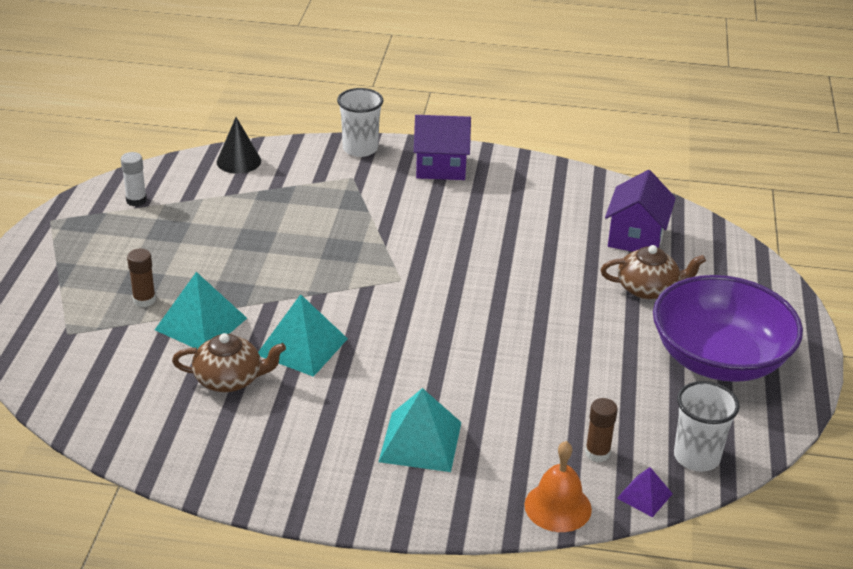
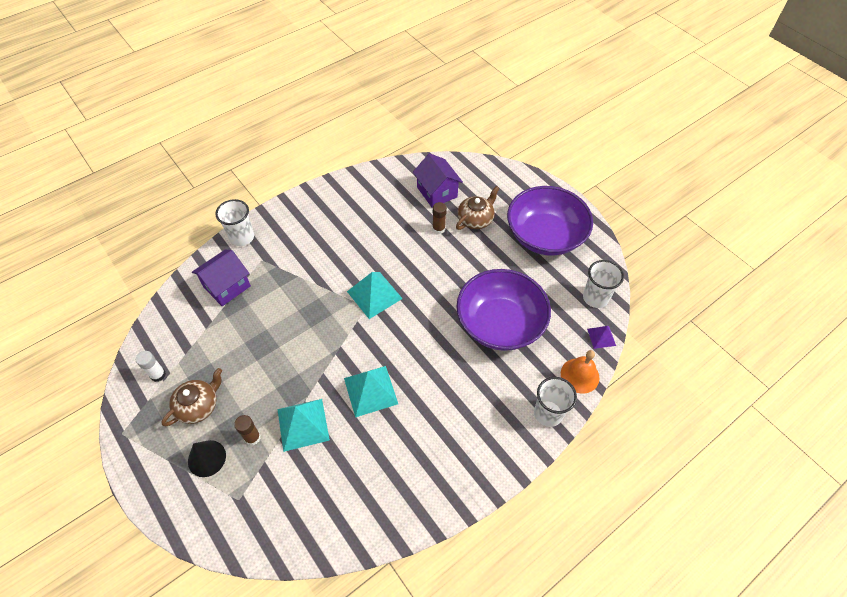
camera: 45 degrees left, 20 degrees up
(229, 379) = (362, 444): brown teapot -> brown teapot (198, 406)
(238, 161) = (184, 298): black cone -> black cone (207, 458)
(420, 442) = (489, 395): turquoise pyramid -> turquoise pyramid (374, 295)
(440, 167) = (298, 217): purple house -> purple house (227, 286)
(464, 507) = (548, 413): none -> white cup
(531, 394) = (500, 323): none -> purple bowl
(597, 453) = (560, 331): brown glue stick -> brown glue stick (438, 229)

